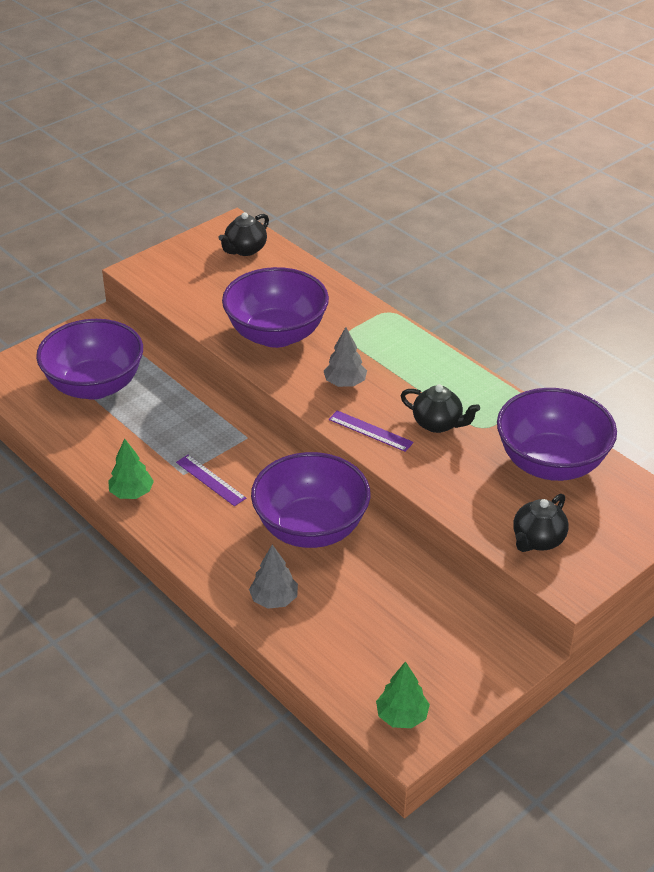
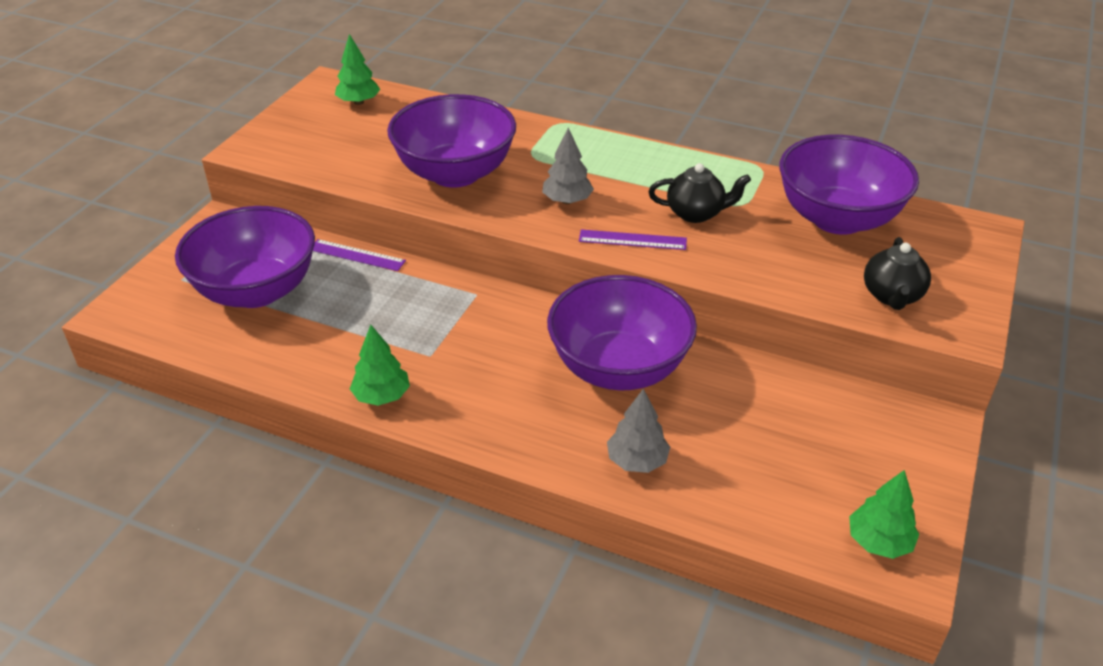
camera: 25 degrees left, 0 degrees up
(210, 480) = (467, 352): purple ruler -> purple ruler (357, 255)
(245, 250) = (358, 102): black teapot -> green tree

